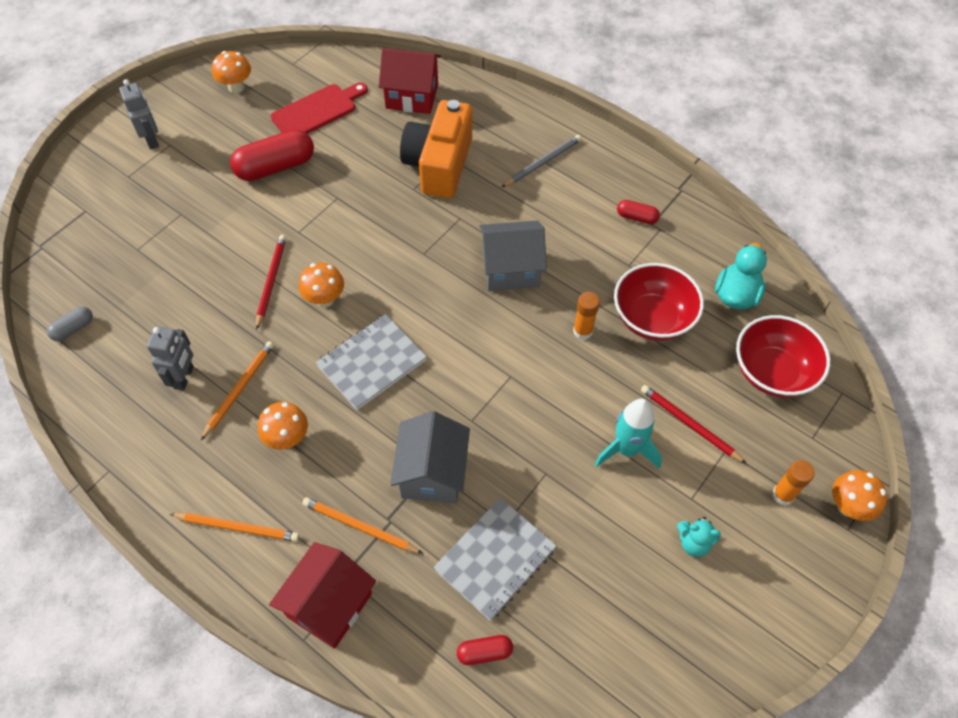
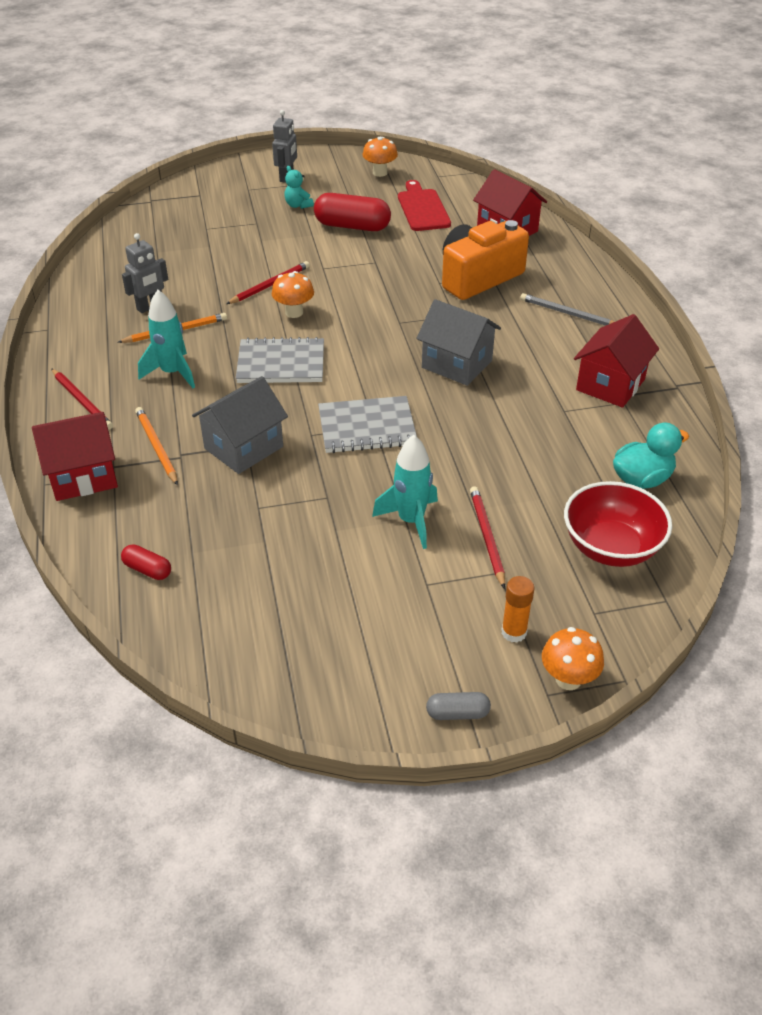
camera: 40 degrees right, 15 degrees down
(73, 329) = (117, 249): grey capsule -> grey capsule (457, 713)
(238, 527) = (82, 401): orange pencil -> red pencil
(287, 438) = (172, 373): orange mushroom -> turquoise rocket
(317, 110) = (422, 208): red cutting board -> red cutting board turned 105 degrees counterclockwise
(495, 559) = (224, 523): grey notebook -> grey notebook (367, 427)
(542, 162) = (568, 314): grey pencil -> grey pencil turned 150 degrees counterclockwise
(583, 331) = (469, 430): orange glue stick -> none
(636, 217) = (610, 385): red capsule -> red house
(652, 318) = (541, 454): red bowl -> none
(693, 542) = (391, 612): turquoise teddy bear -> turquoise teddy bear (298, 205)

